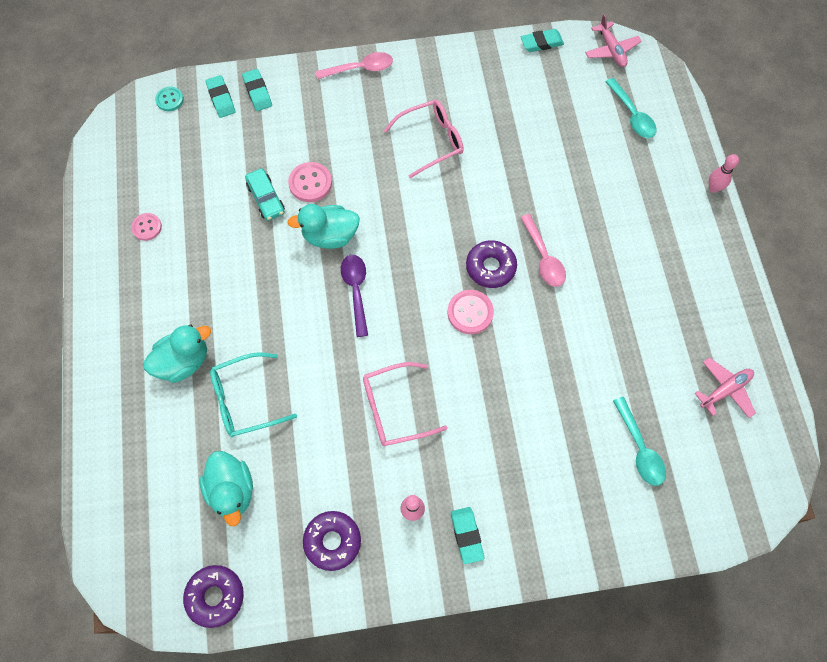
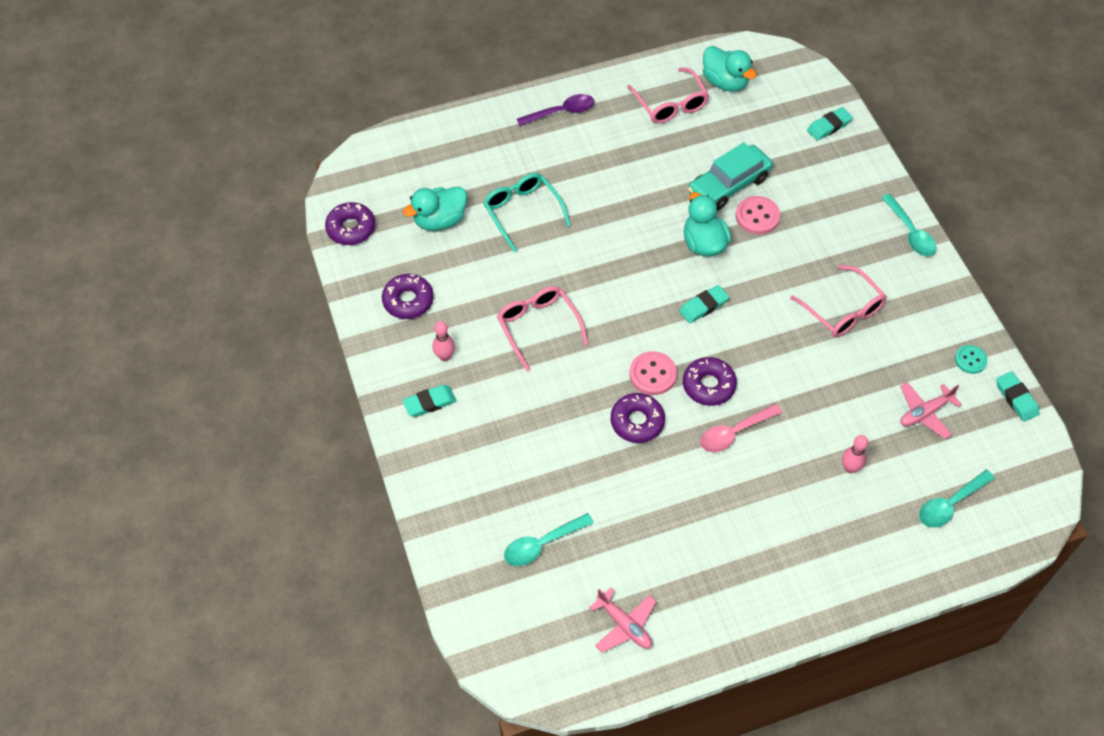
camera: 80 degrees right, 10 degrees down
(147, 227) = (670, 104): pink button -> pink glasses
(170, 100) = (813, 88): turquoise button -> turquoise button (970, 360)
(183, 362) = (548, 161): turquoise duck -> turquoise duck (725, 82)
(257, 92) = (847, 153): turquoise eraser -> turquoise eraser (703, 306)
(266, 198) = (728, 185): turquoise car -> turquoise car, size x1.58
(356, 290) = (651, 275): purple spoon -> purple spoon (561, 112)
(360, 69) = (910, 233): pink spoon -> turquoise spoon
(520, 337) = (637, 422): none -> purple donut
(611, 50) = (1037, 473): pink plane -> pink plane (925, 413)
(713, 188) = (878, 601): pink bowling pin -> pink bowling pin (850, 468)

